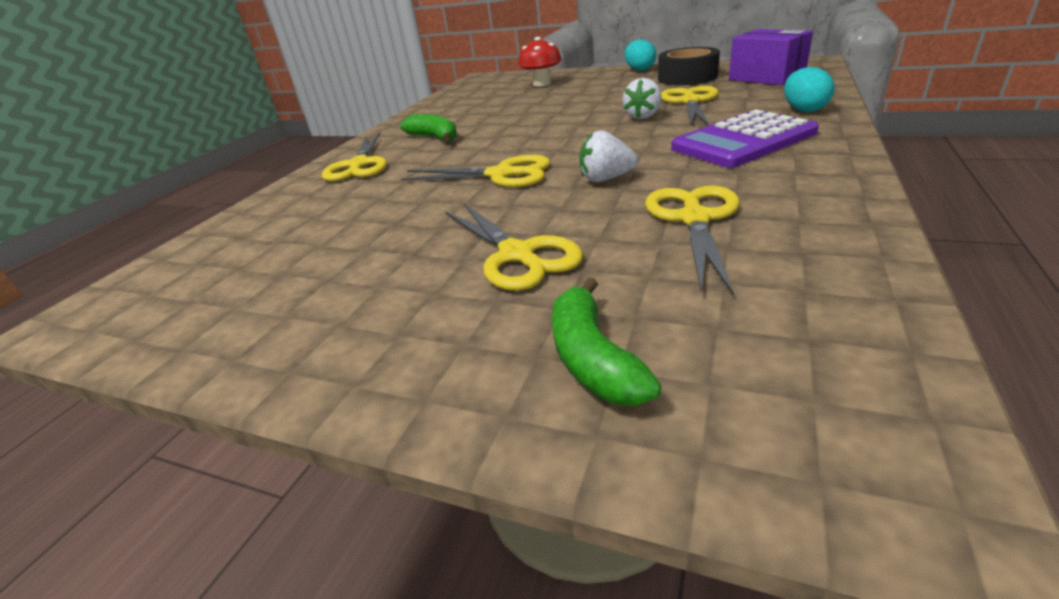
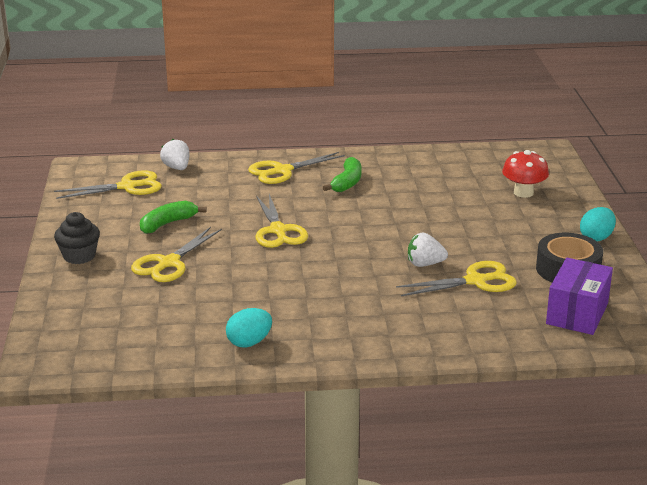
camera: 60 degrees right, 5 degrees down
(399, 352) = (79, 256): none -> black cupcake
(592, 359) = (87, 300): green banana -> green banana (167, 224)
(606, 179) = (280, 271): white strawberry -> white strawberry (177, 168)
(694, 219) = (226, 309): yellow scissors -> yellow scissors (127, 187)
(743, 141) = (371, 315): purple calculator -> none
(804, 110) = (461, 337): turquoise egg -> turquoise egg (249, 342)

